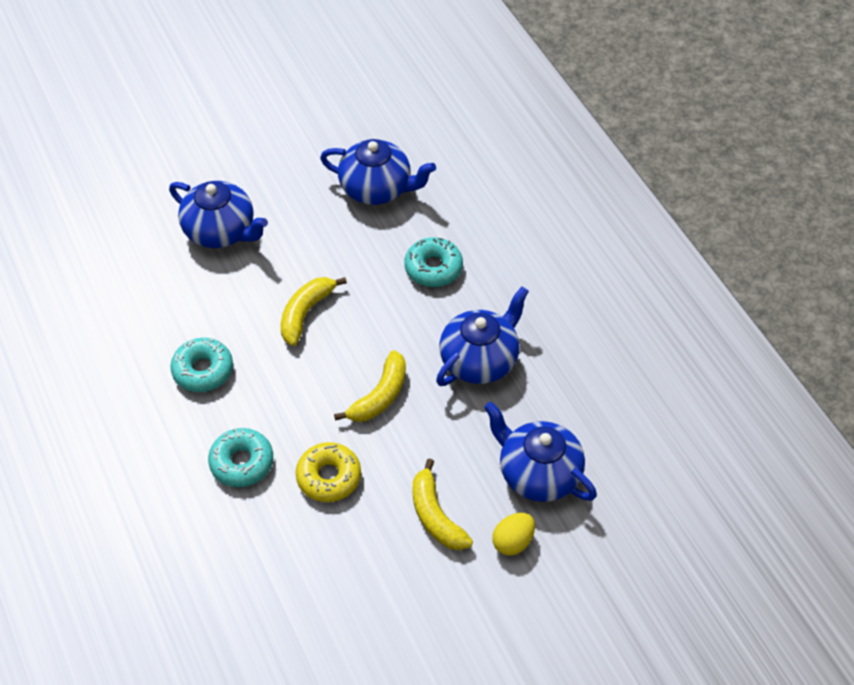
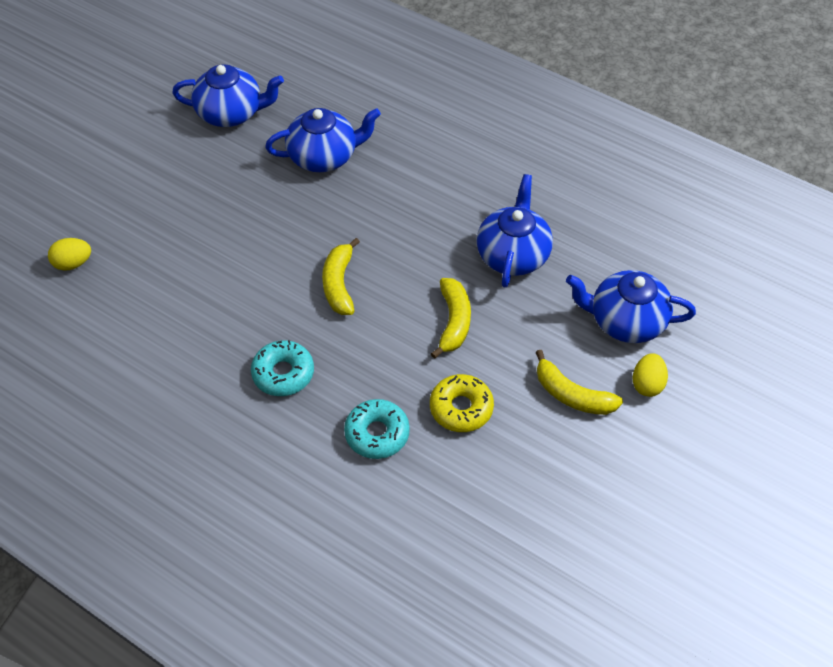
camera: 30 degrees left, 0 degrees up
(104, 192) = (73, 263): none -> yellow egg
(221, 231) = (211, 249): blue teapot -> blue teapot (231, 113)
(433, 268) = (420, 200): turquoise donut -> none

